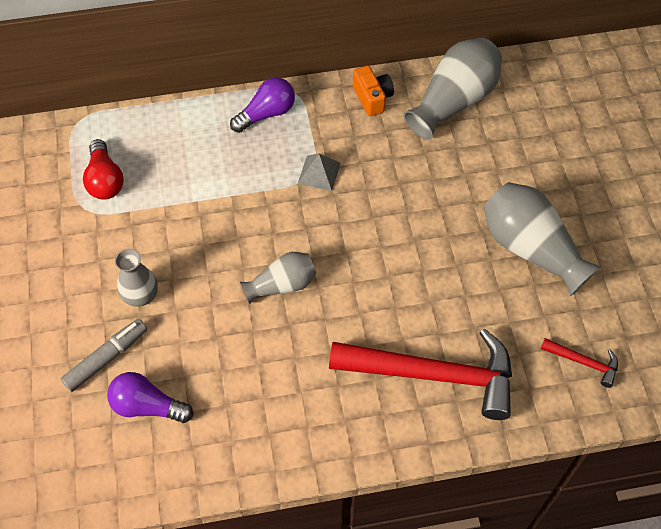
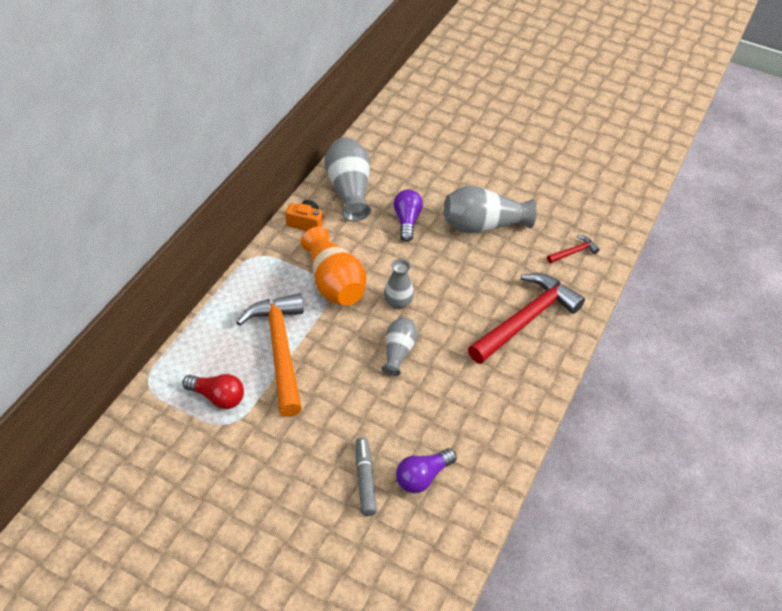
camera: 55 degrees left, 10 degrees down
(141, 295) = (334, 431): grey vase -> grey vase (398, 302)
(198, 188) = (280, 349): none -> orange hammer
(266, 114) = (260, 279): purple light bulb -> purple light bulb (407, 221)
(319, 173) = (334, 282): grey pyramid -> orange vase

